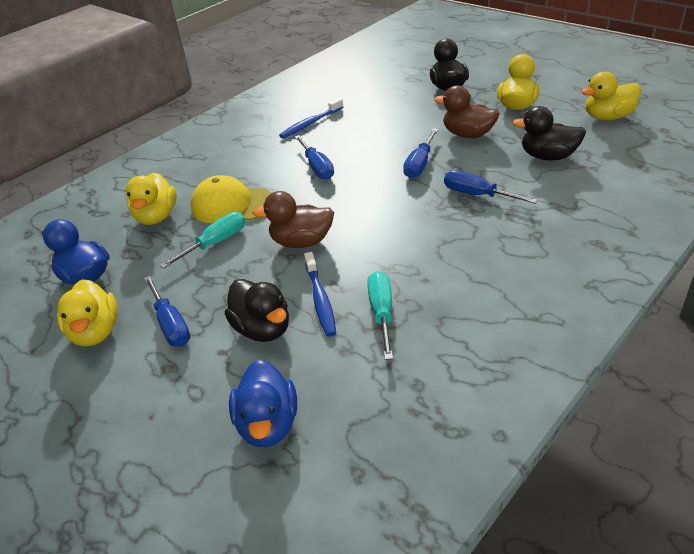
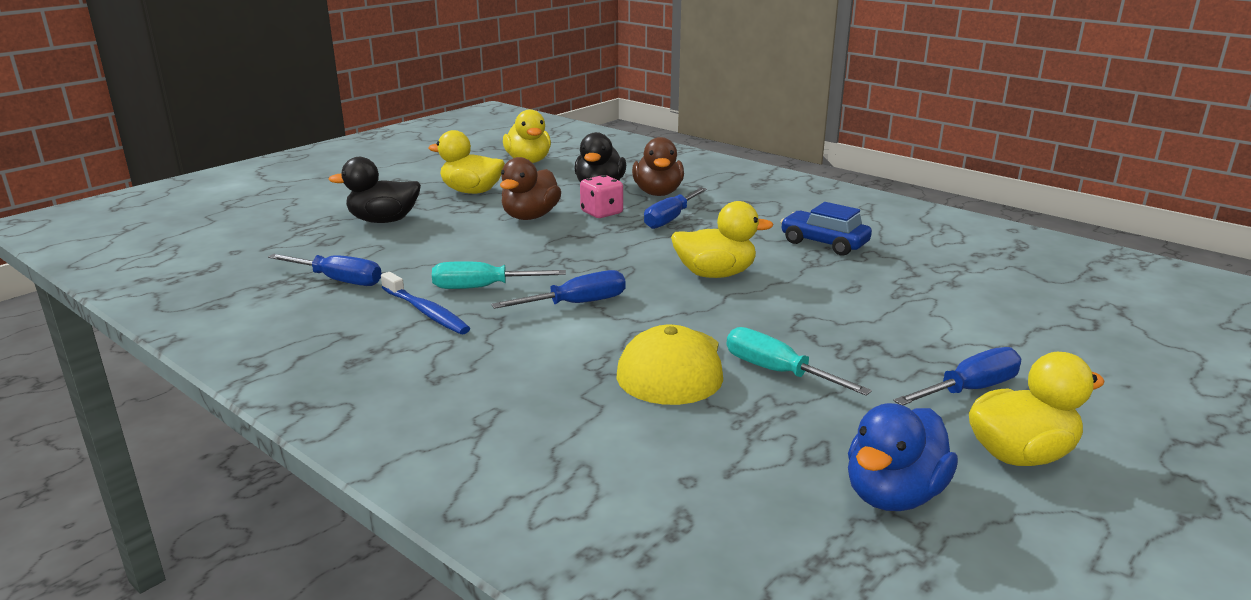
camera: 95 degrees left, 15 degrees down
(156, 217) = (701, 439): yellow duck -> yellow duck (715, 274)
(263, 329) = (945, 326): black duck -> none
(268, 424) = (1079, 316): blue duck -> none
(301, 242) = (768, 309): brown duck -> brown duck (658, 193)
(320, 299) = (879, 296): blue toothbrush -> none
(382, 313) = (889, 266): turquoise screwdriver -> turquoise screwdriver (483, 288)
(420, 164) = (592, 242): blue screwdriver -> blue screwdriver (338, 280)
(433, 278) = (824, 243): none -> blue car
(484, 162) = (601, 213): none -> pink dice

